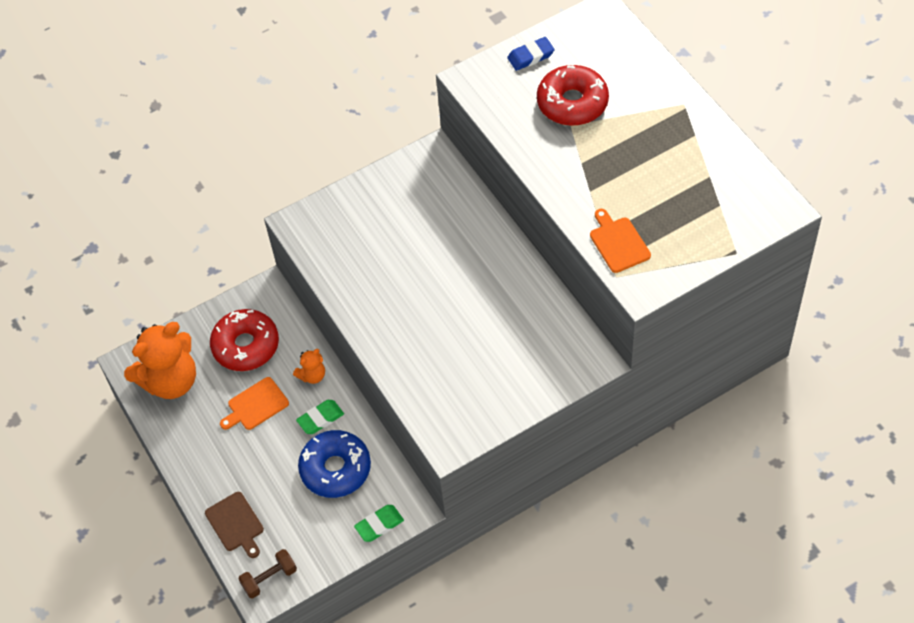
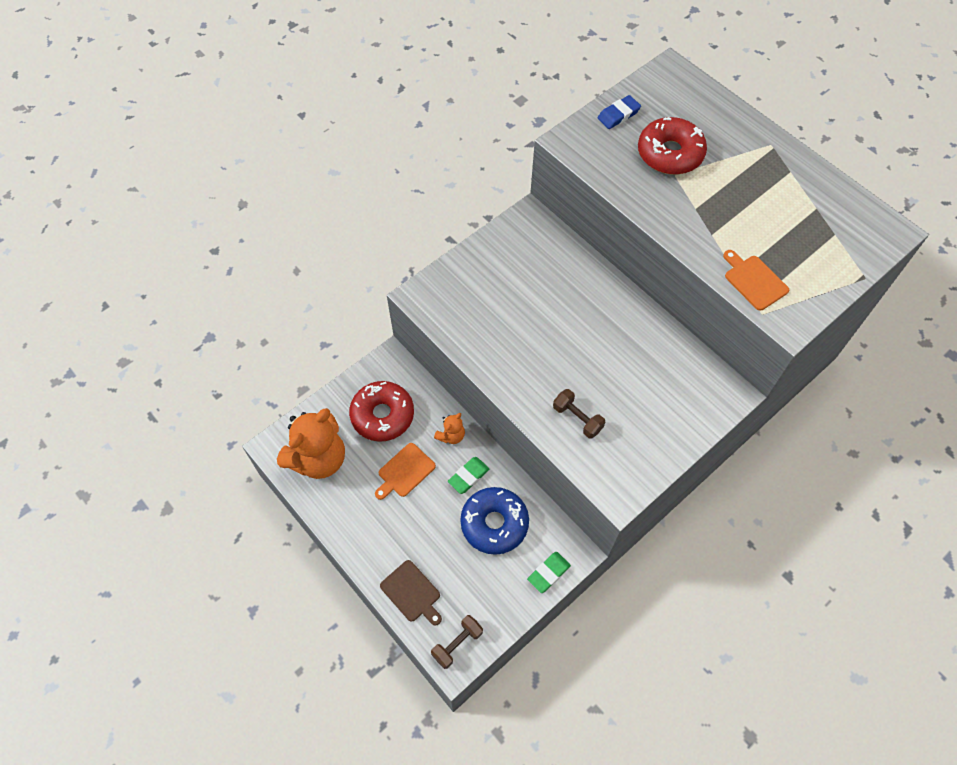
camera: 15 degrees left, 5 degrees up
(427, 365) = (577, 418): none -> brown dumbbell

